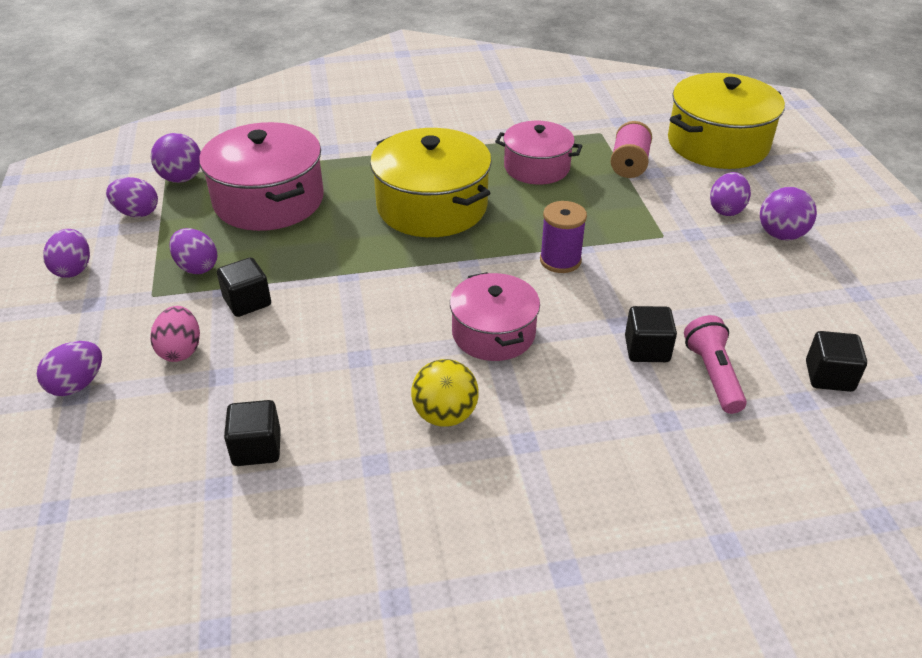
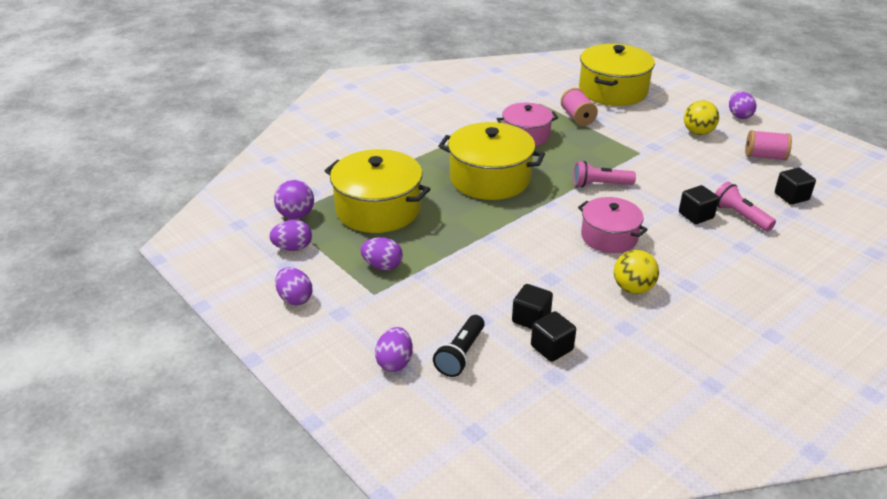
camera: 30 degrees left, 5 degrees down
(151, 408) = (460, 354): none -> black flashlight
(180, 350) = (436, 316): pink egg -> none
(247, 302) = (443, 274): black cube -> black cube (531, 319)
(269, 200) = (378, 209): pink pot -> yellow pot
(560, 260) = (600, 185): purple spool -> pink flashlight
(726, 209) = (656, 127): purple egg -> purple egg (739, 116)
(781, 235) = (698, 132): purple ball -> yellow ball
(850, 302) = (764, 156): none -> pink spool

